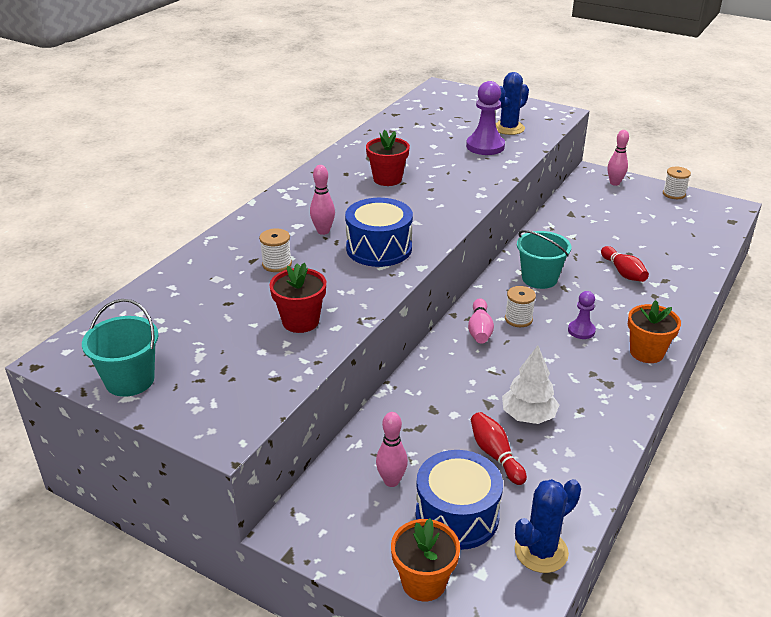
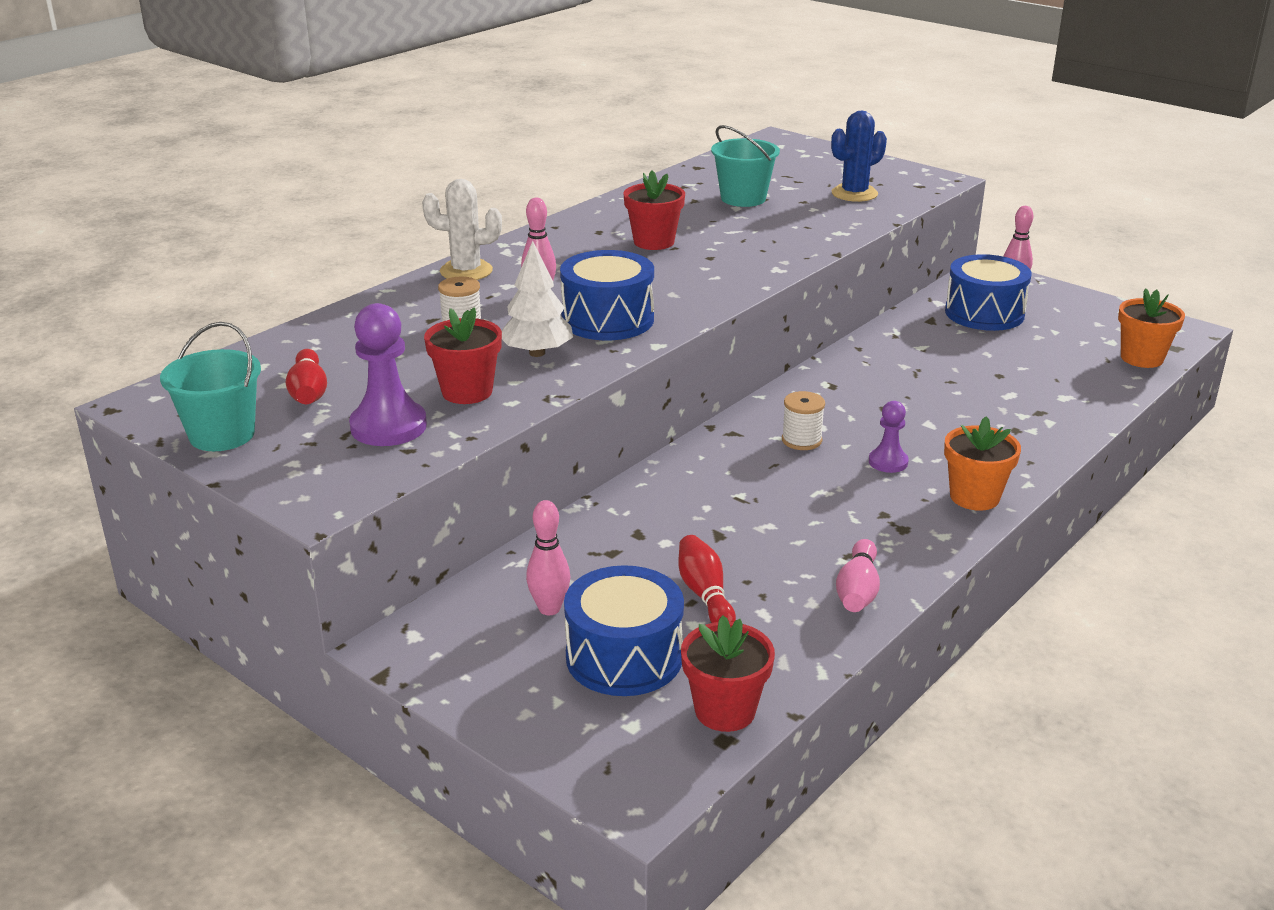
camera: 10 degrees right, 5 degrees down
(263, 215) = (466, 271): none -> white cactus
(423, 582) = (549, 725): orange flower pot -> orange flower pot (1141, 358)
(480, 330) = (741, 448): pink bowling pin -> pink bowling pin (858, 591)
(485, 146) = (810, 213): purple pawn -> purple pawn (388, 426)
(528, 416) = (770, 555): white tree -> white tree (537, 353)
(539, 278) = (852, 394): turquoise bucket -> turquoise bucket (743, 198)
(541, 551) = (725, 711): blue cactus -> red flower pot
(603, 205) = (984, 313): none -> blue drum
(623, 272) = (980, 397): red bowling pin -> red bowling pin (308, 392)
(674, 194) = (1099, 307): white spool -> none

